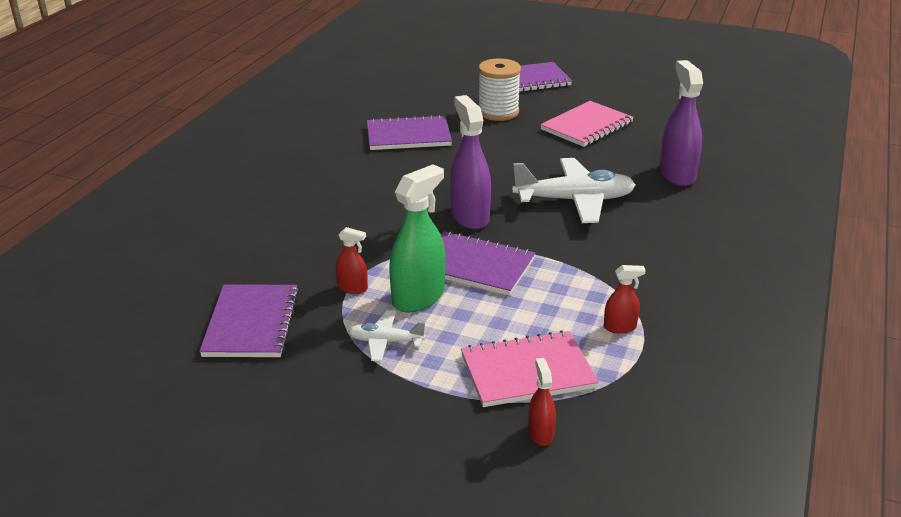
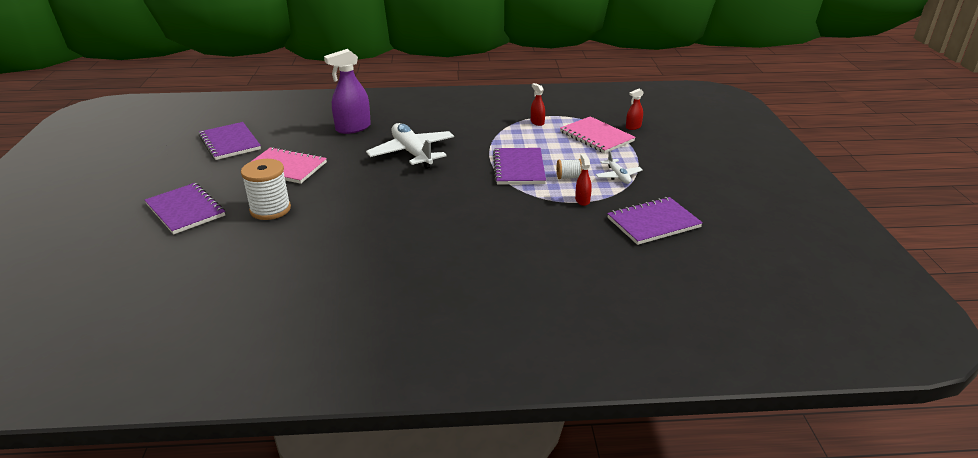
camera: 115 degrees left, 0 degrees up
(408, 136) = (342, 241): purple notebook -> purple notebook (230, 142)
(418, 297) = (569, 177): green spray bottle -> white spool
(469, 216) = (461, 182): purple spray bottle -> none

